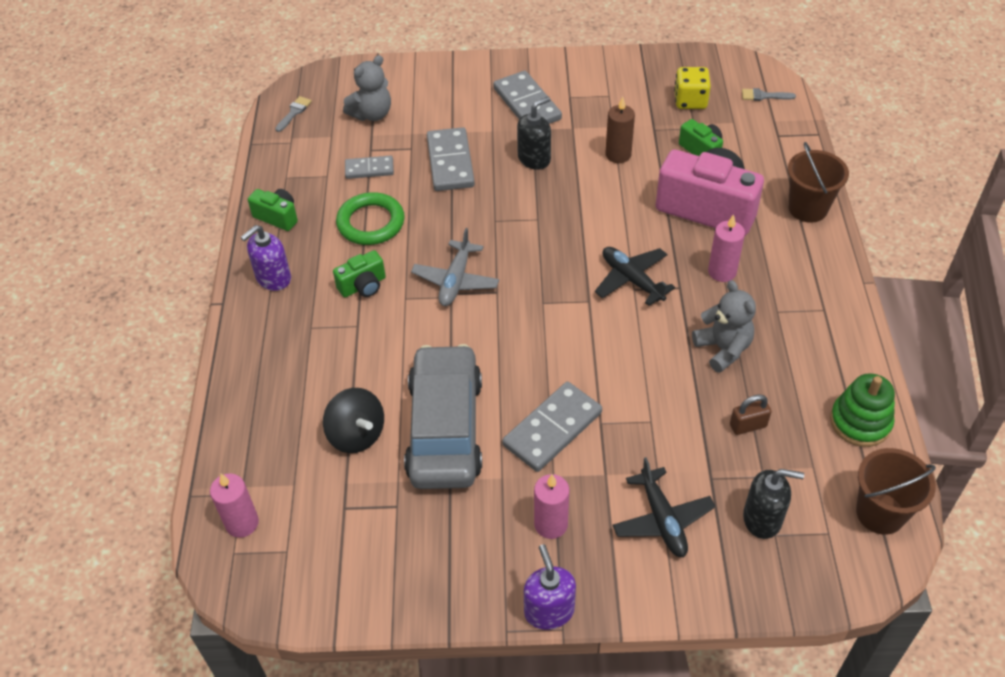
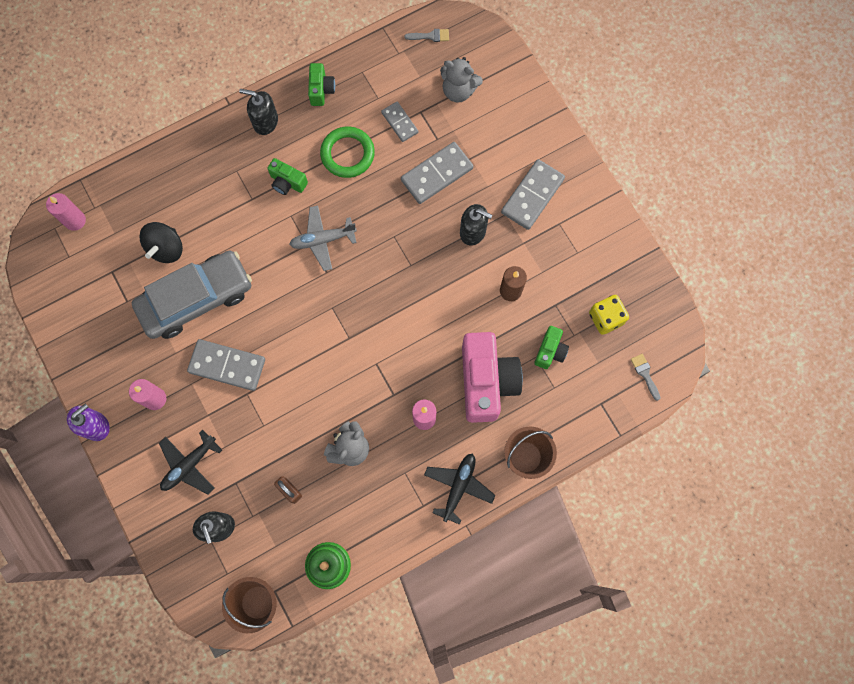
camera: 60 degrees right, 25 degrees up
(273, 278) = (265, 122): purple soap dispenser -> black soap dispenser
(632, 280) = (383, 358): black plane -> black plane (458, 487)

